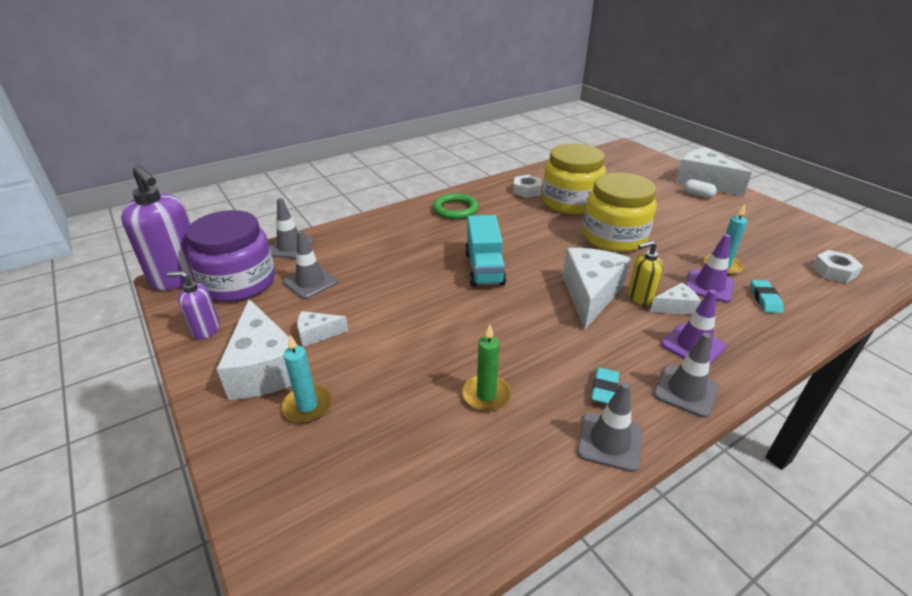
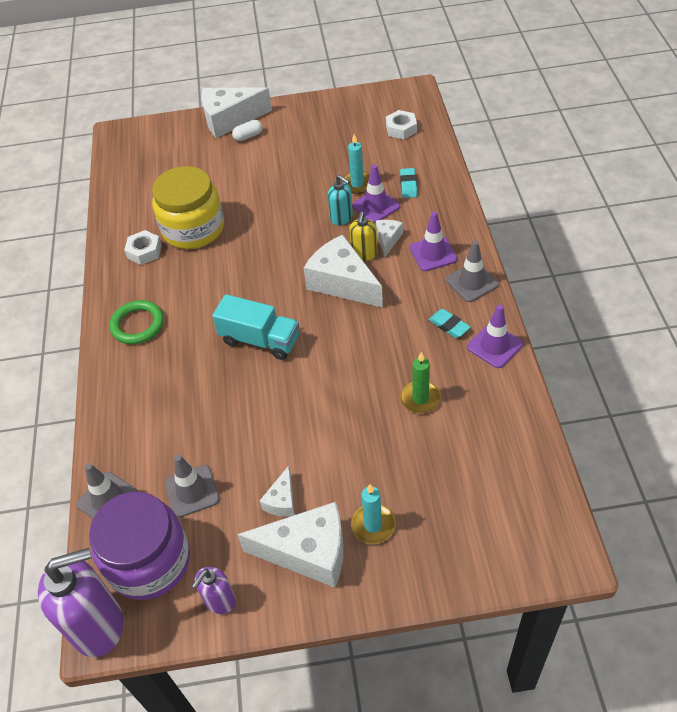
camera: 60 degrees left, 15 degrees up
(609, 441) = (494, 346): grey traffic cone -> purple traffic cone
(614, 237) = (273, 227): yellow jar -> none
(668, 270) = (341, 218): none -> turquoise soap dispenser
(765, 299) = (408, 185): turquoise eraser -> turquoise eraser turned 60 degrees clockwise

